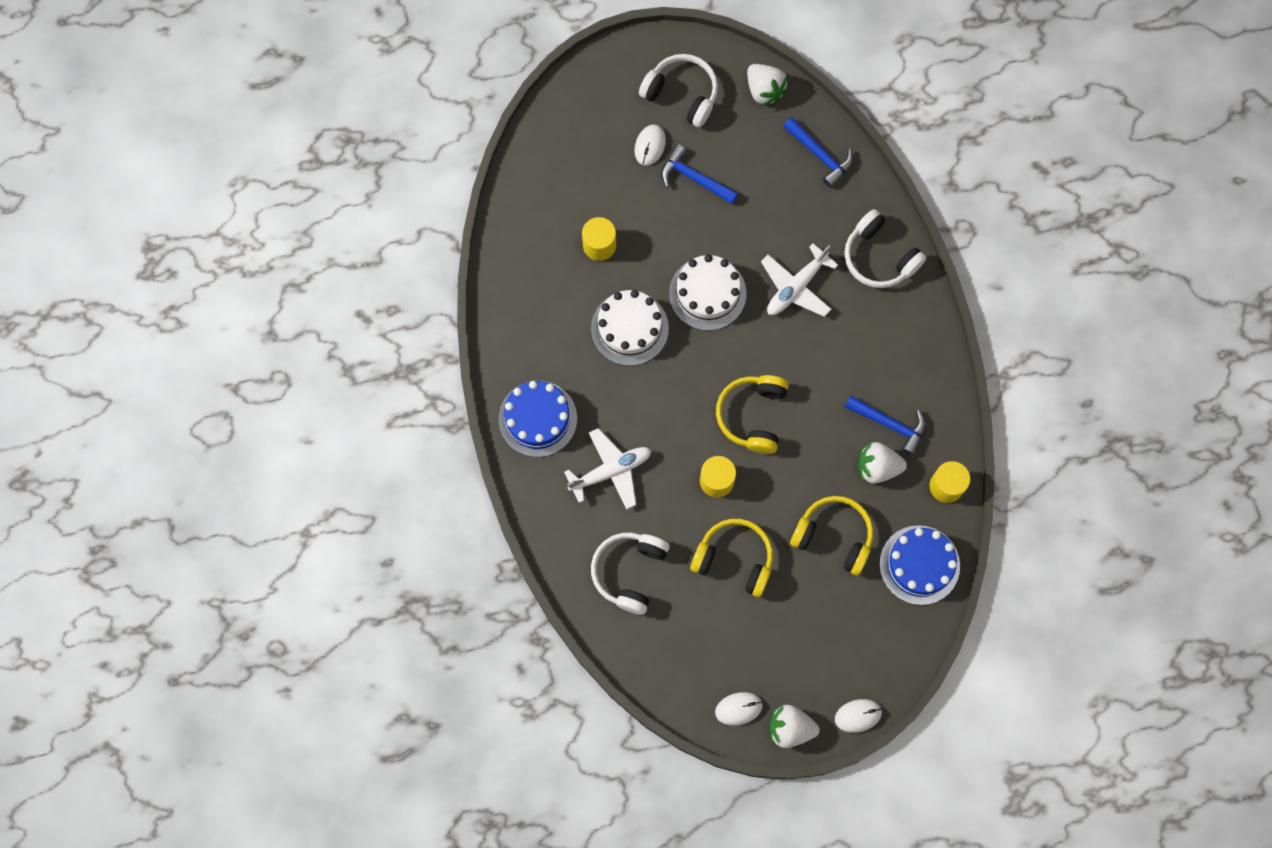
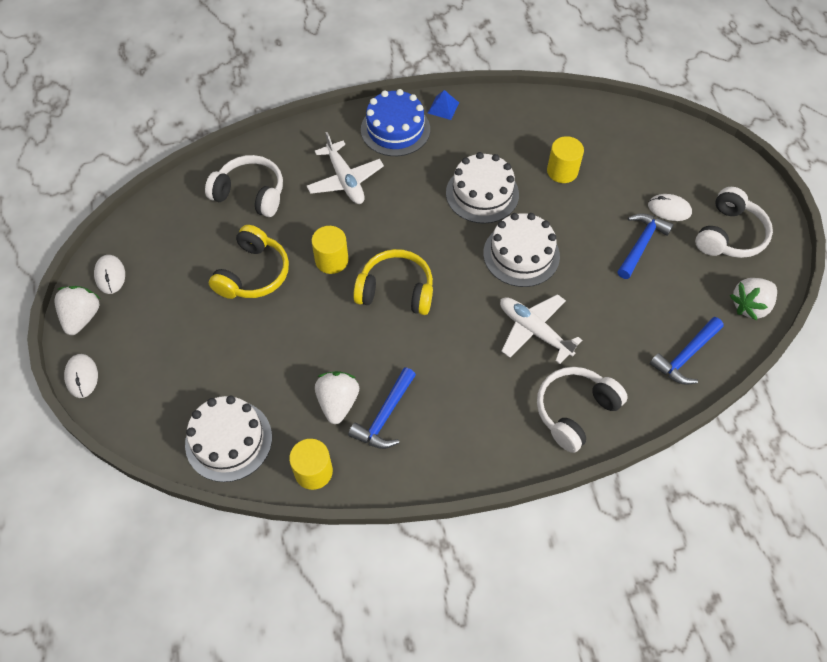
camera: 90 degrees right, 15 degrees down
(505, 366) = (443, 108): none -> blue pyramid
(834, 536) = (267, 359): yellow headphones -> none
(919, 565) = (228, 440): blue cake -> white cake

